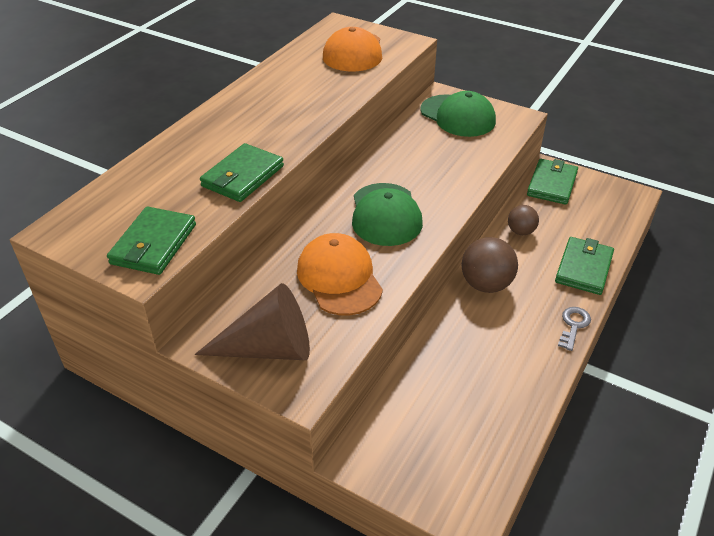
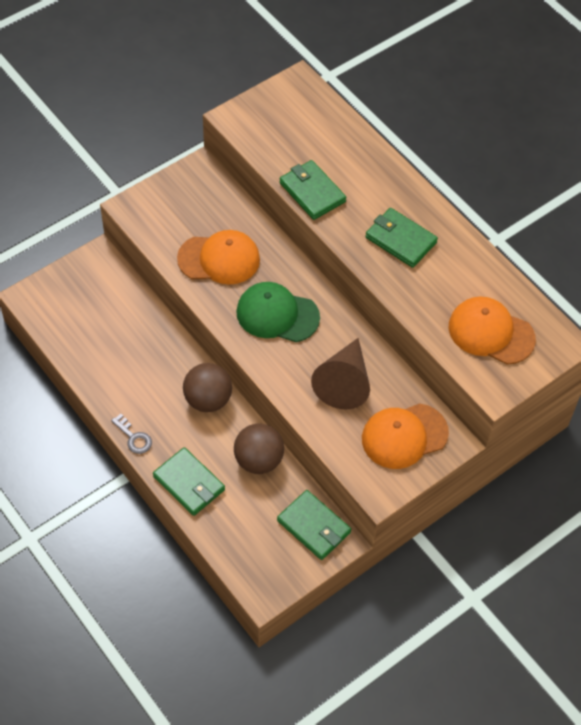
camera: 110 degrees right, 15 degrees up
(153, 244) = (256, 128): green wallet -> green wallet (400, 240)
(268, 348) = (174, 201): brown cone -> brown cone (344, 382)
(458, 116) = (404, 436): green cap -> orange cap
(521, 231) = (258, 460): brown ball -> brown ball, size x1.67

